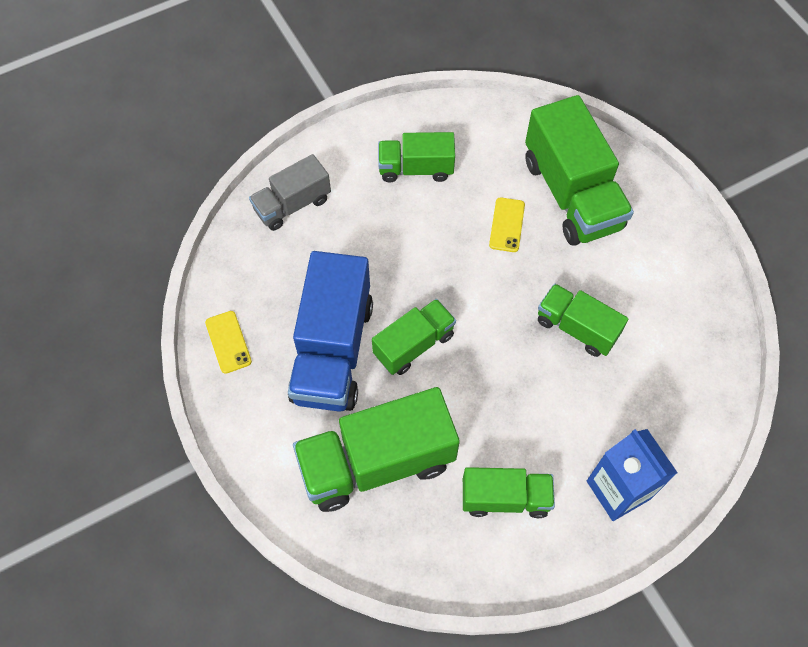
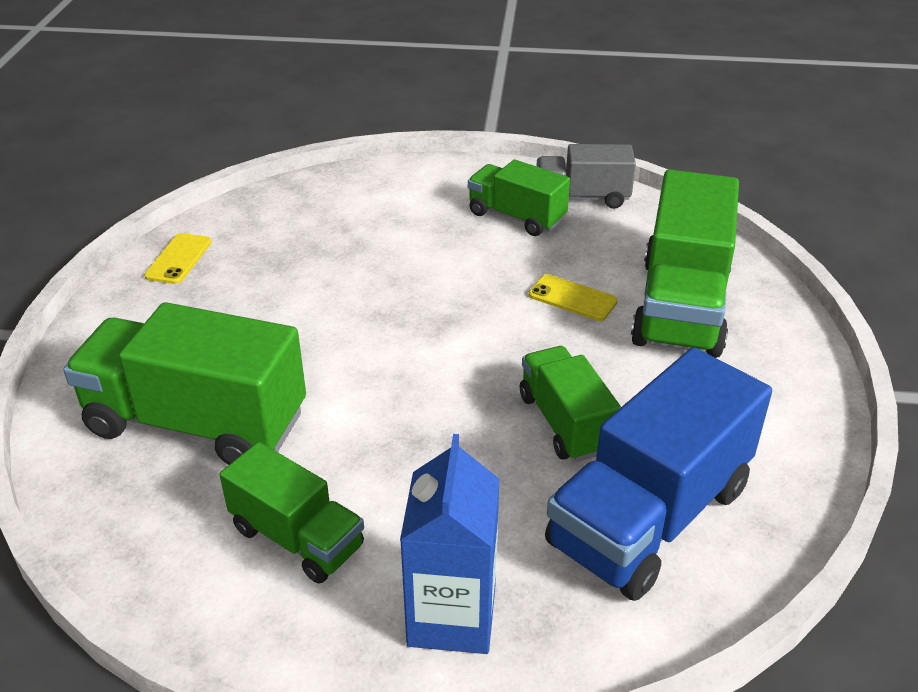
camera: 35 degrees right, 25 degrees down
(292, 204) = (360, 193): grey truck -> grey truck (582, 198)
(333, 350) = (266, 311): blue truck -> blue truck (649, 516)
(414, 345) = (355, 346): green truck -> none
(507, 225) = (572, 298): yellow phone -> yellow phone turned 75 degrees clockwise

